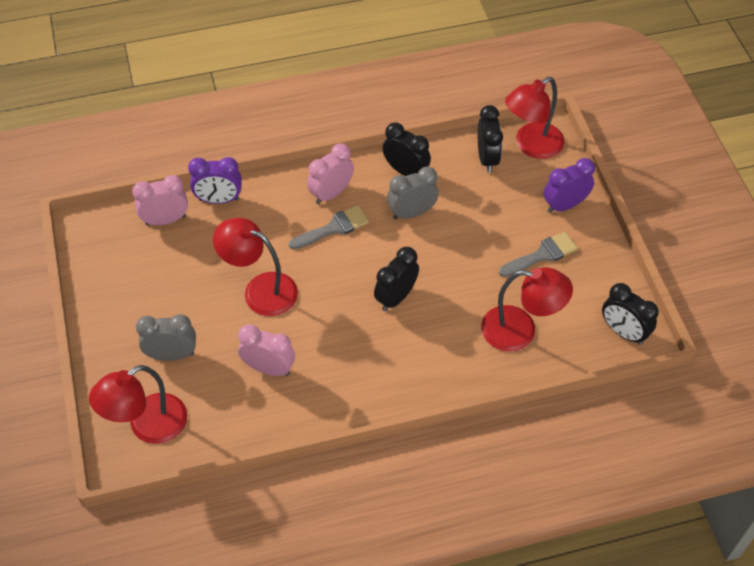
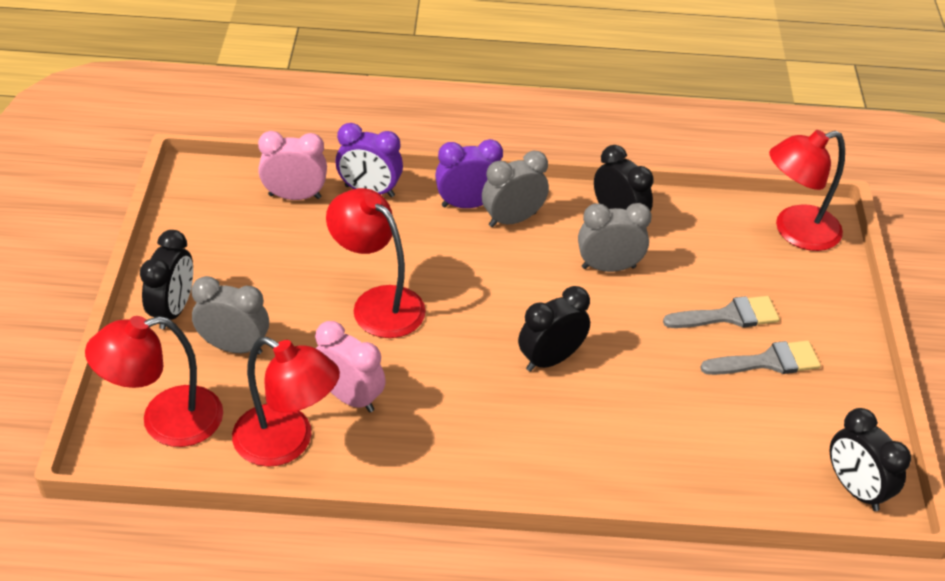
camera: 15 degrees right, 10 degrees down
(331, 193) = (512, 219): pink clock -> grey clock
(333, 228) = (500, 258): grey brush -> grey brush (729, 316)
(487, 158) = (731, 231): black clock -> black clock (173, 310)
(520, 331) = (706, 446): red lamp -> red lamp (287, 443)
(564, 205) = (819, 311): purple clock -> purple clock (467, 204)

